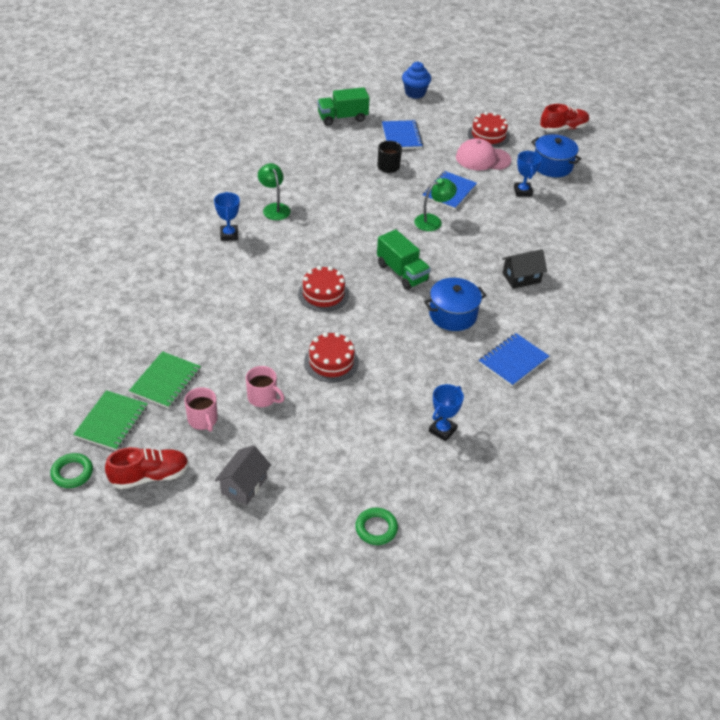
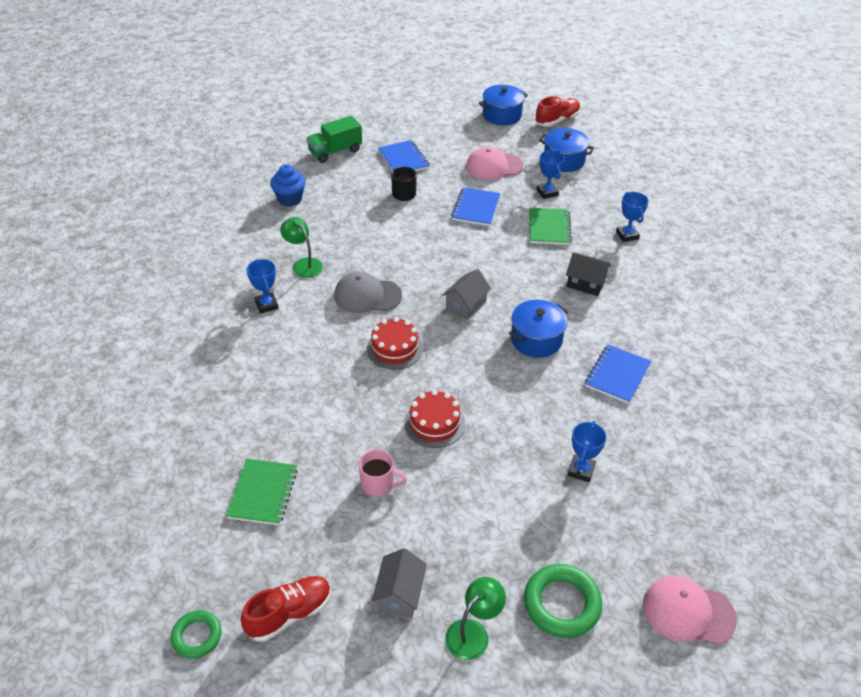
camera: 15 degrees left, 0 degrees up
(112, 422) = (220, 559): green notebook -> green notebook (549, 228)
(203, 420) = (323, 528): pink mug -> none
(318, 246) = (367, 296): none -> grey cap
(376, 528) = (562, 604): green ring -> green ring, size x1.62
(402, 272) = (465, 305): green truck -> grey house
(415, 93) = (398, 111): blue cupcake -> blue cupcake (290, 199)
(433, 221) = (473, 242): green lamp -> green lamp (473, 632)
(483, 564) = (688, 612): none -> pink cap
(488, 135) = (489, 141): red cake -> none
(511, 114) = (502, 115): none -> blue pot
(521, 278) = (585, 284): black house -> black house turned 60 degrees clockwise
(581, 244) = (627, 235): none -> blue trophy

